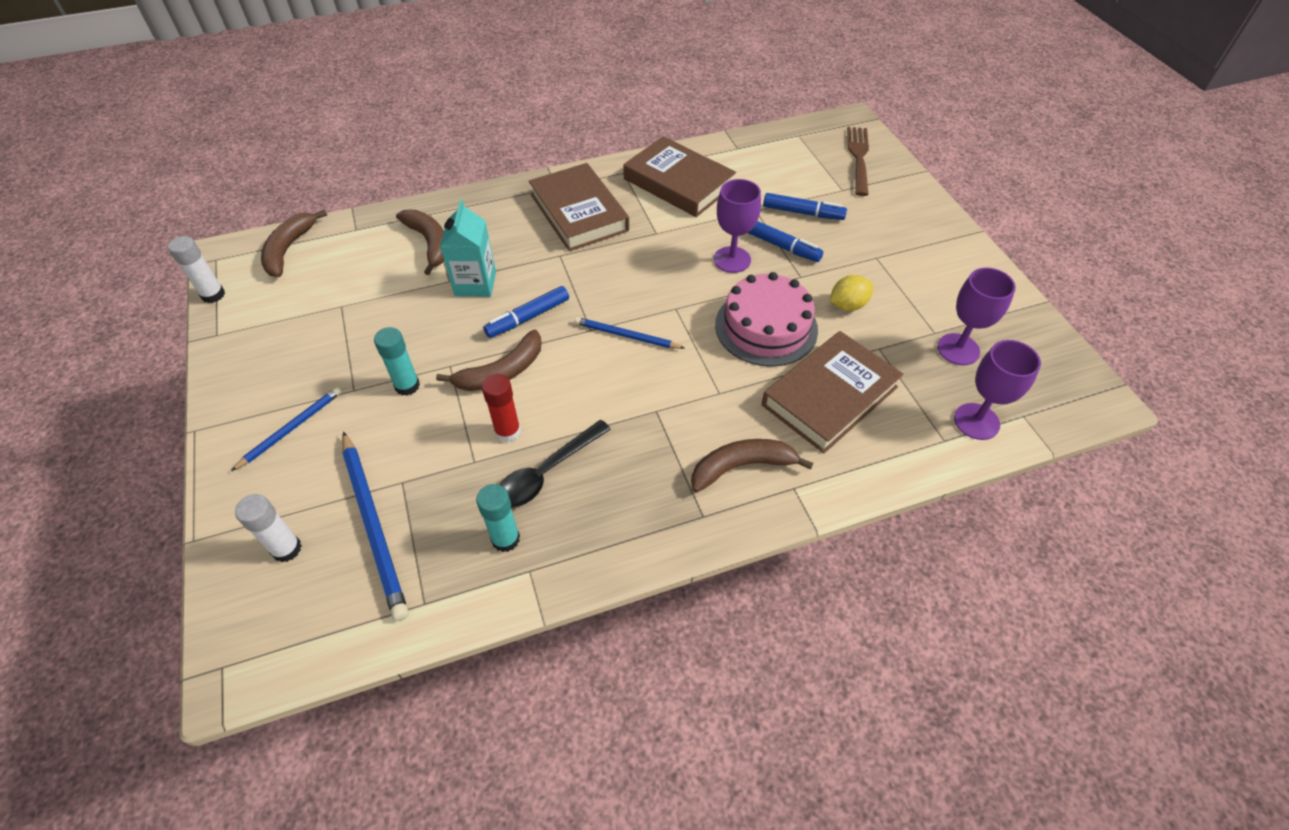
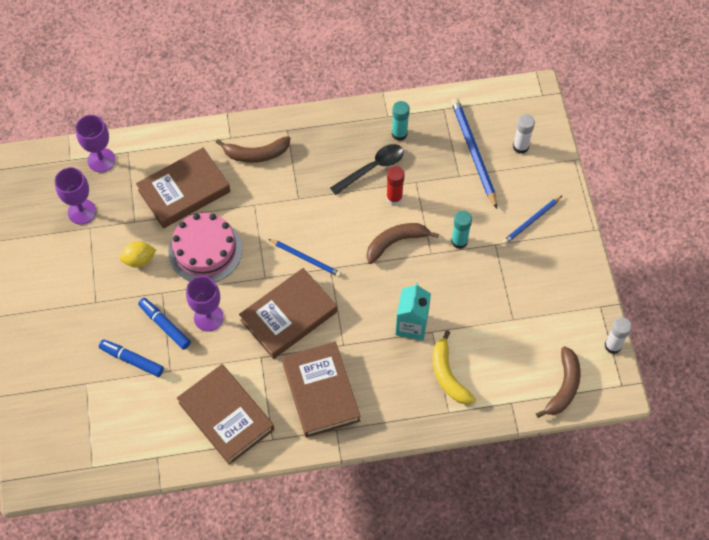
camera: 170 degrees left, 10 degrees up
(429, 243) = (448, 375): brown banana -> yellow banana
(528, 317) = (374, 286): blue marker -> none
(633, 273) = (288, 316): none -> brown book
(859, 158) = (51, 422): brown fork -> none

